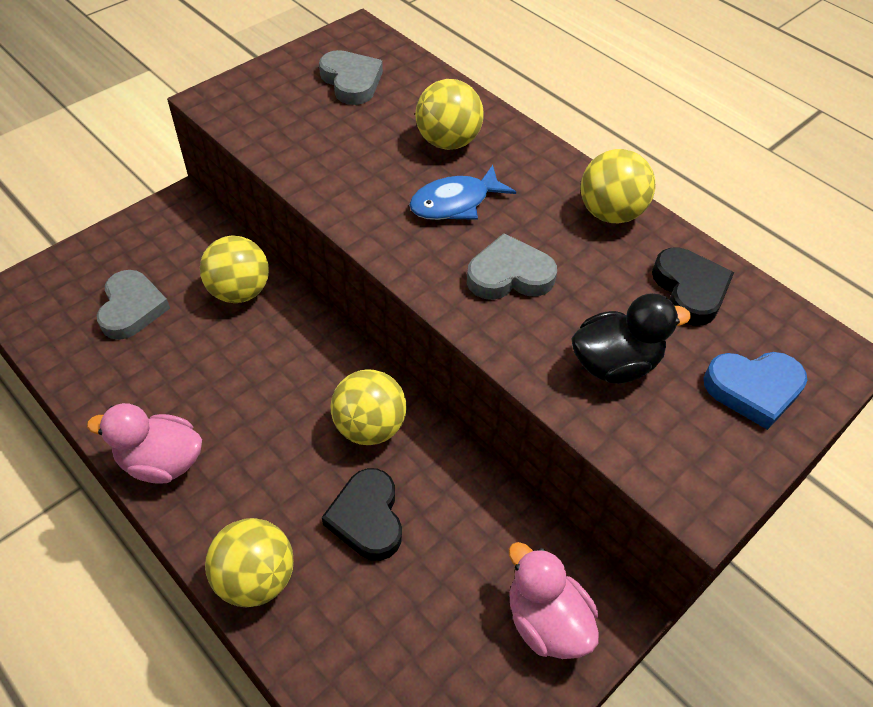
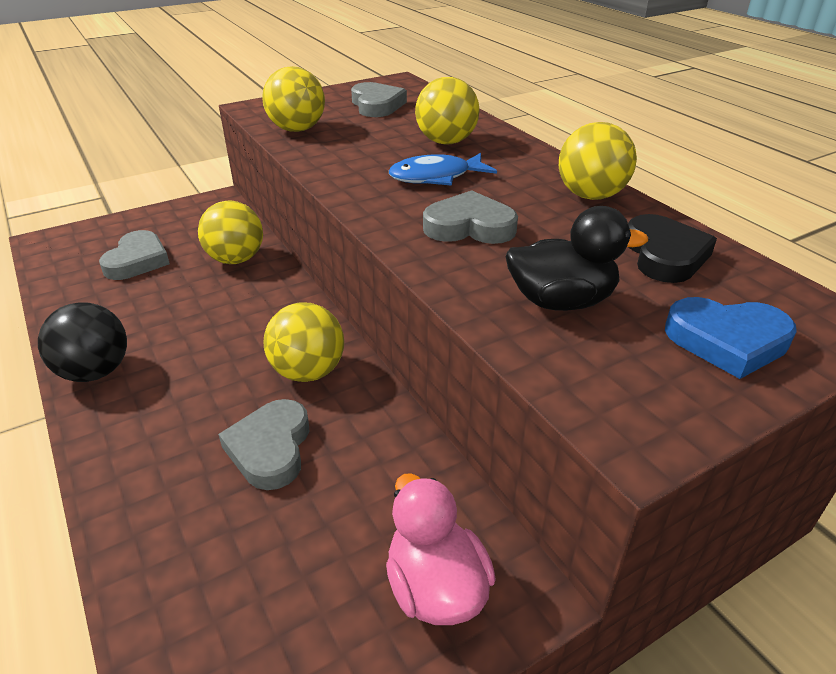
camera: 15 degrees right, 15 degrees down
(161, 462) = (95, 372): pink duck -> black ball
(256, 578) = (128, 484): yellow ball -> yellow ball (297, 129)
(367, 518) = (270, 448): black heart -> grey heart

